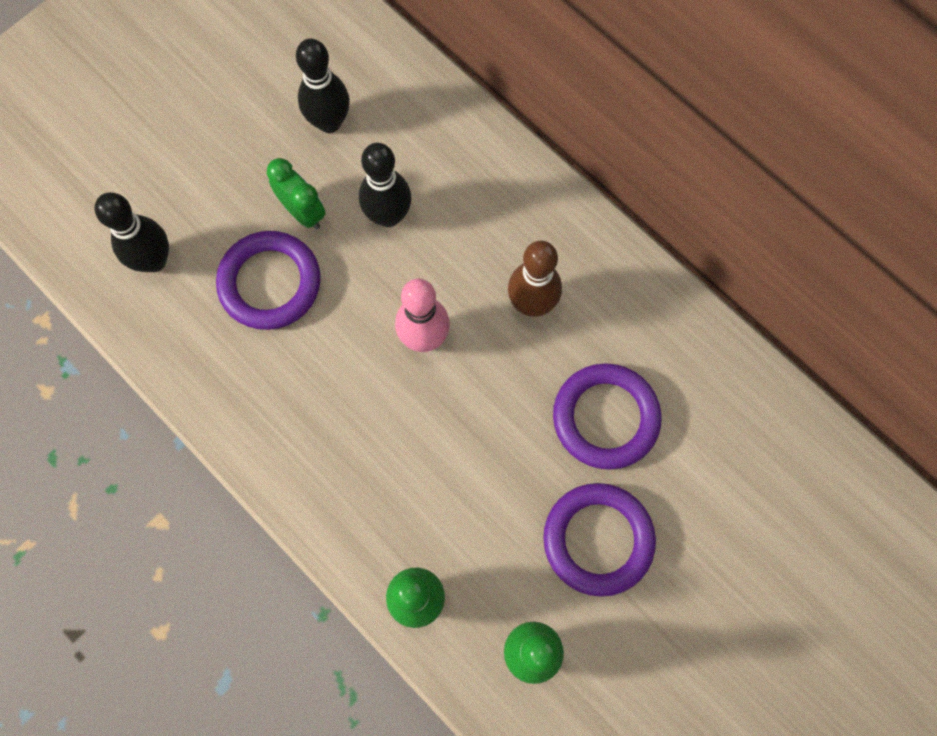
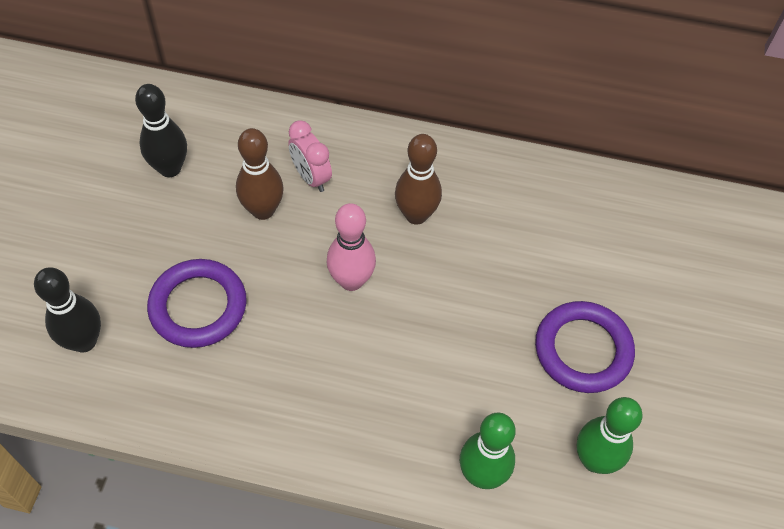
camera: 35 degrees left, 15 degrees down
(303, 212) = (191, 241): green clock -> none
(388, 216) = (263, 210): black bowling pin -> brown bowling pin
(456, 205) = (311, 177): none -> pink clock
(605, 418) = (526, 263): purple ring -> none

